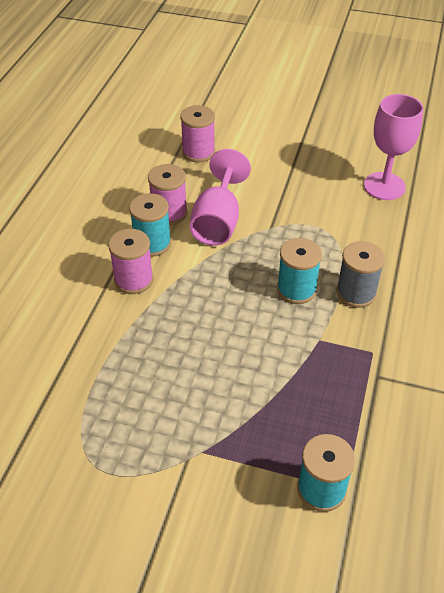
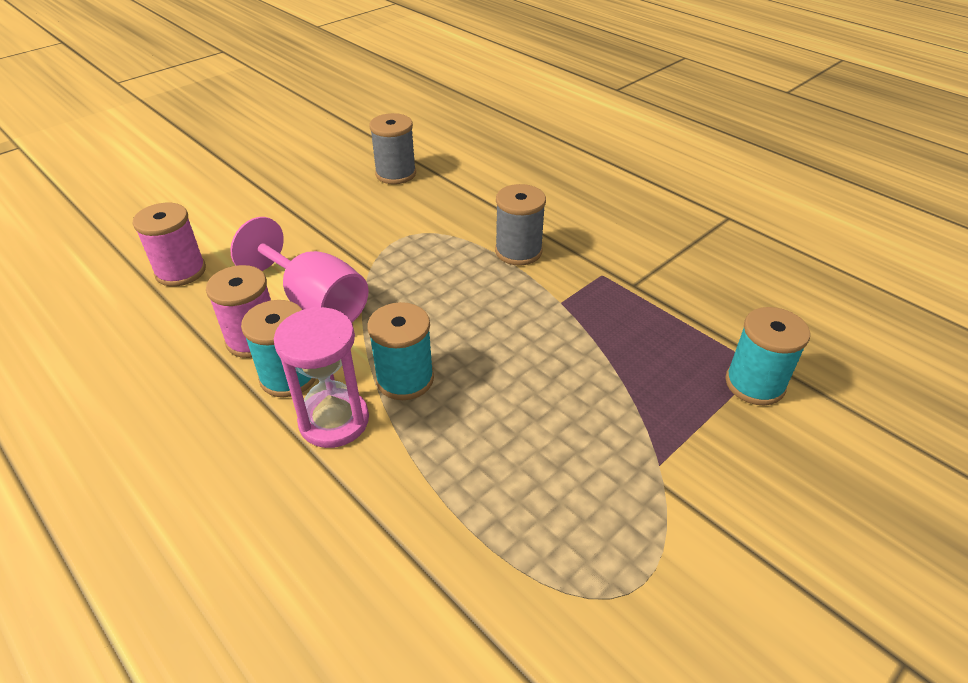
camera: 60 degrees left, 5 degrees down
(133, 280) = (334, 421): pink spool -> pink hourglass
(296, 289) = (478, 288): turquoise spool -> turquoise spool (405, 379)
(384, 186) = (396, 174): pink goblet -> grey spool

